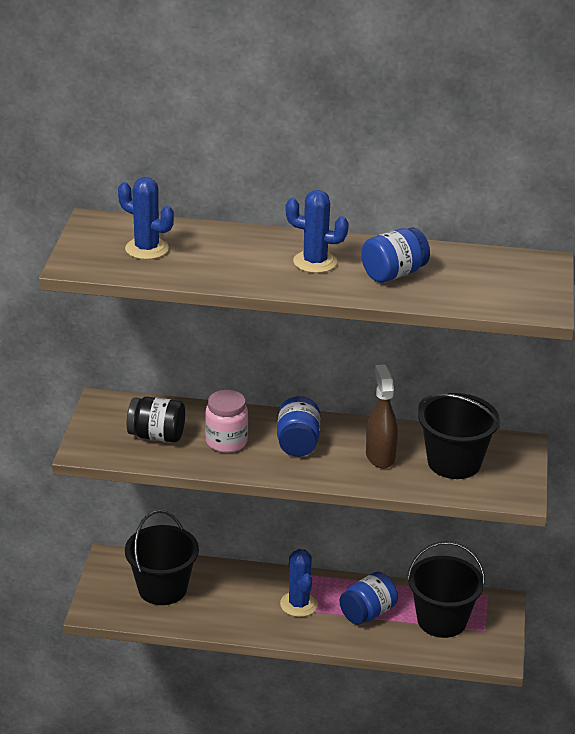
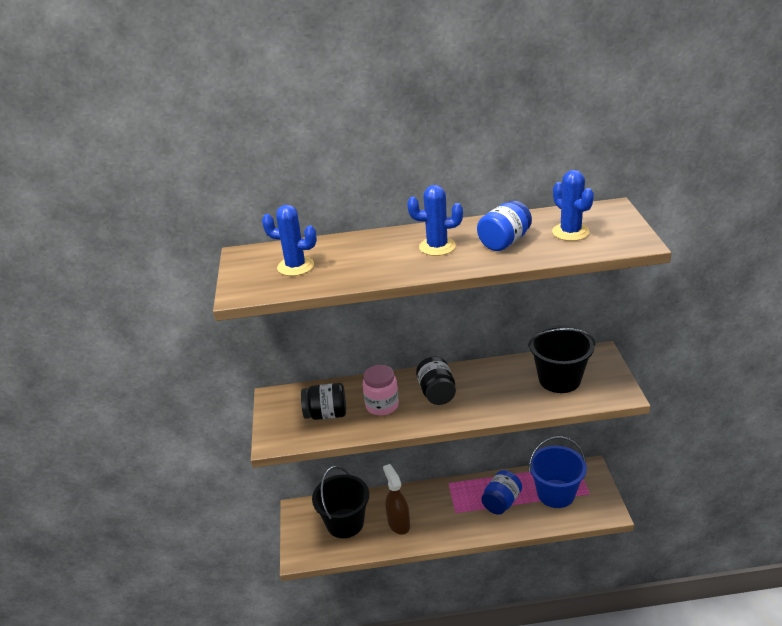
camera: 10 degrees left, 0 degrees up
(298, 443) = (437, 393): blue jar -> black jar
(299, 604) = (449, 509): blue cactus -> blue cactus (570, 232)
(380, 456) = (503, 388): brown spray bottle -> brown spray bottle (398, 523)
(441, 620) = (556, 493): black bucket -> blue bucket

